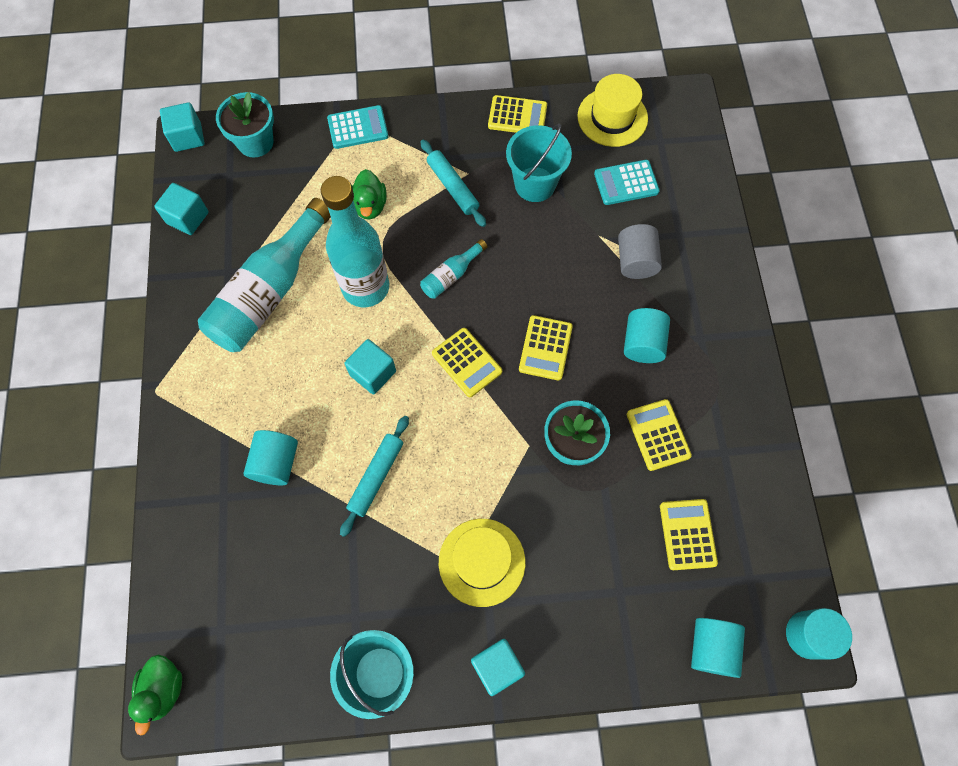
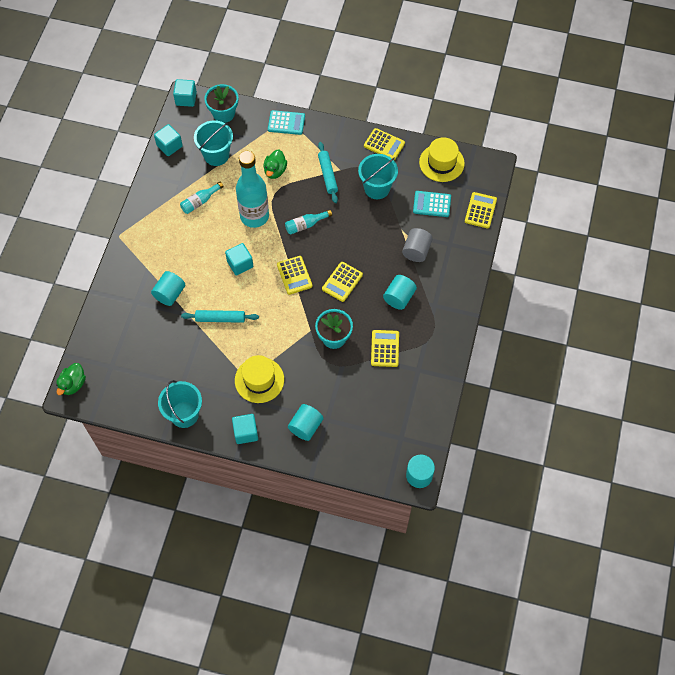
camera: 20 degrees right, 5 degrees down
(268, 209) = (216, 155): none -> turquoise bucket
(270, 291) = (200, 201): turquoise bottle -> turquoise bottle, size x0.45
(376, 476) = (220, 318): turquoise rolling pin -> turquoise rolling pin turned 45 degrees clockwise
(687, 534) = (377, 404): yellow calculator -> yellow calculator (480, 210)
(711, 647) = (363, 463): turquoise cylinder -> turquoise cylinder (305, 426)

